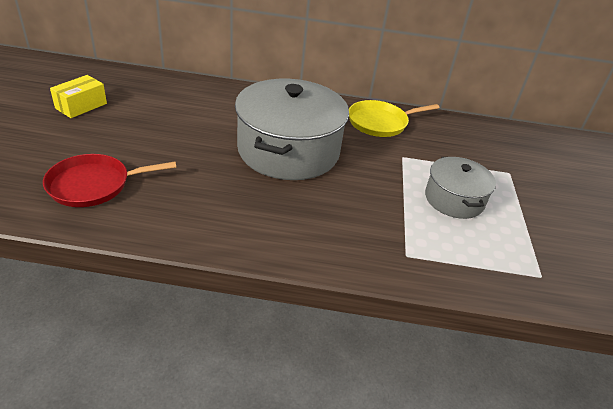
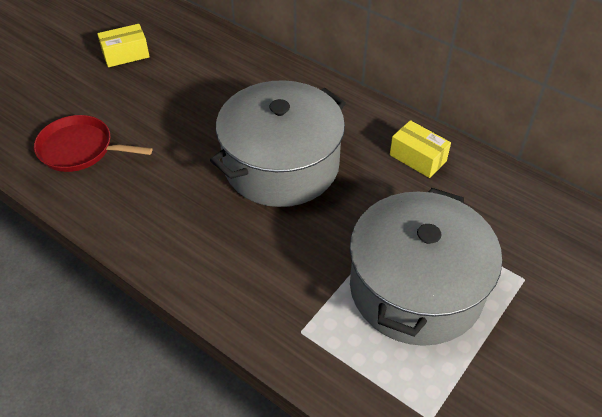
camera: 35 degrees right, 10 degrees up
(380, 122) = (418, 158): yellow pan -> yellow box
(454, 199) = (416, 288): grey pot -> grey pot, size x1.83

